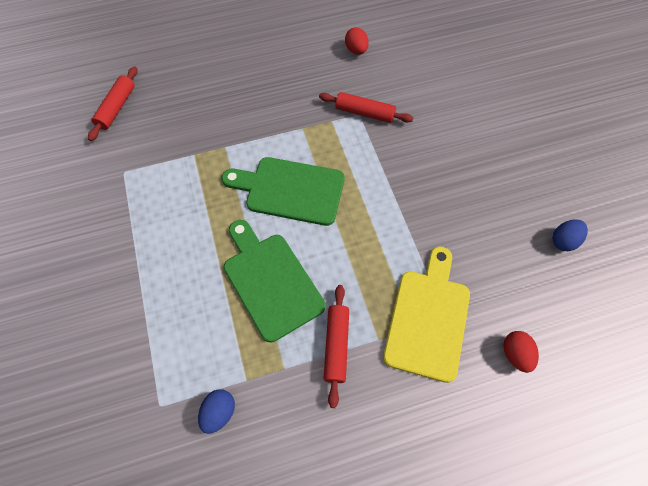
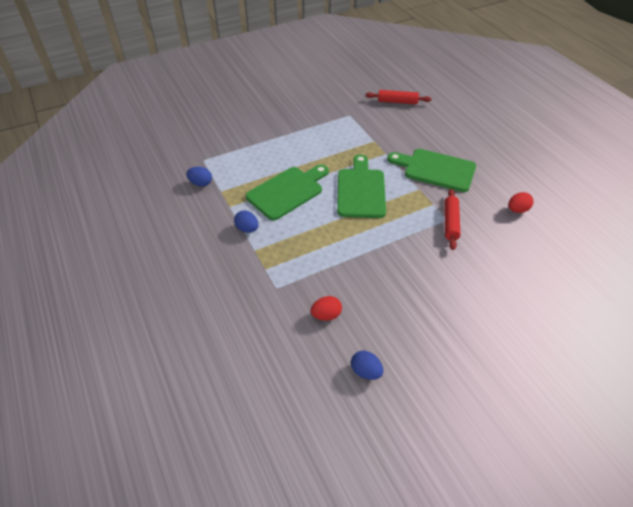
camera: 80 degrees right, 15 degrees down
(272, 102) = (436, 169): none -> green cutting board
(336, 345) = (247, 229): red rolling pin -> blue egg
(428, 318) = (274, 277): yellow cutting board -> none
(515, 354) = (253, 333): red egg -> red egg (326, 315)

